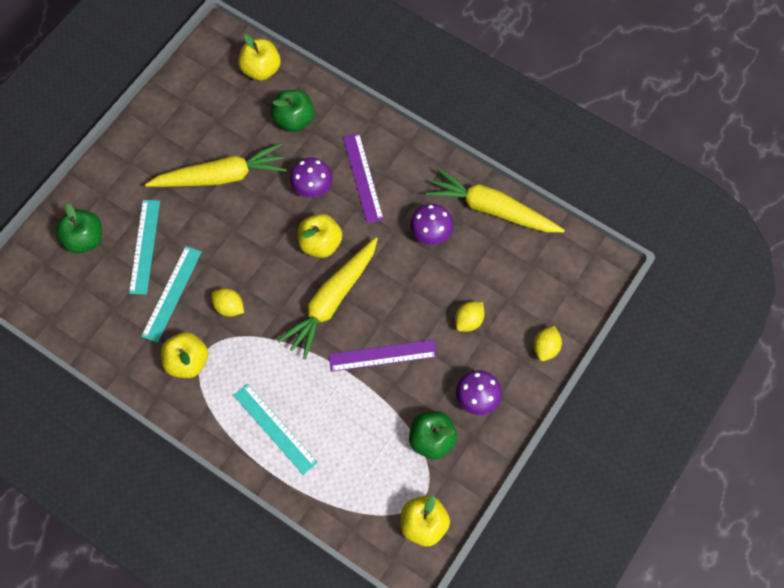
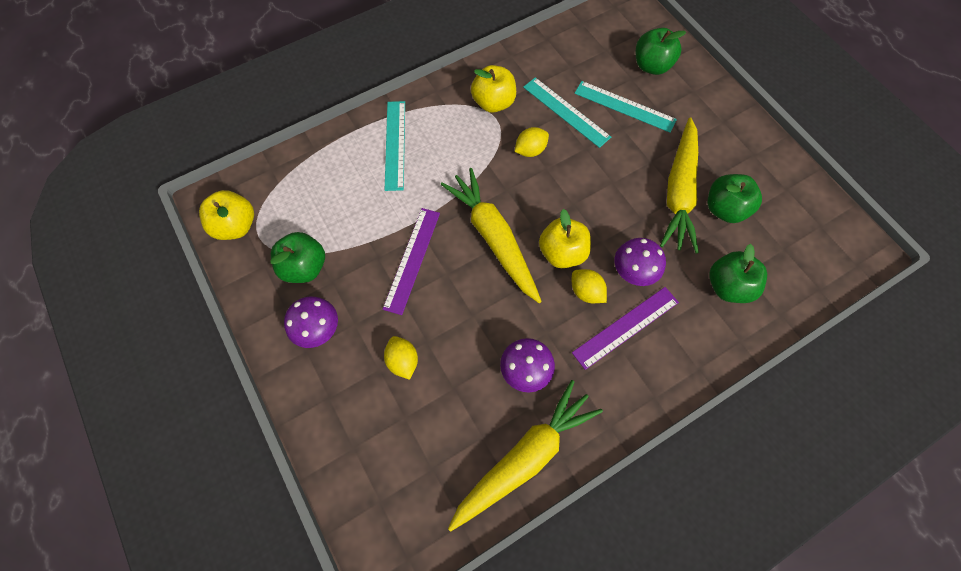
camera: 115 degrees right, 0 degrees up
(223, 139) = (724, 209): none -> green apple
(261, 69) = (808, 277): yellow apple -> none
(274, 428) = (395, 144): turquoise ruler -> turquoise ruler turned 75 degrees counterclockwise
(362, 177) = (625, 327): purple ruler -> purple ruler turned 45 degrees counterclockwise
(545, 348) = (328, 429): yellow lemon -> yellow lemon (586, 291)

